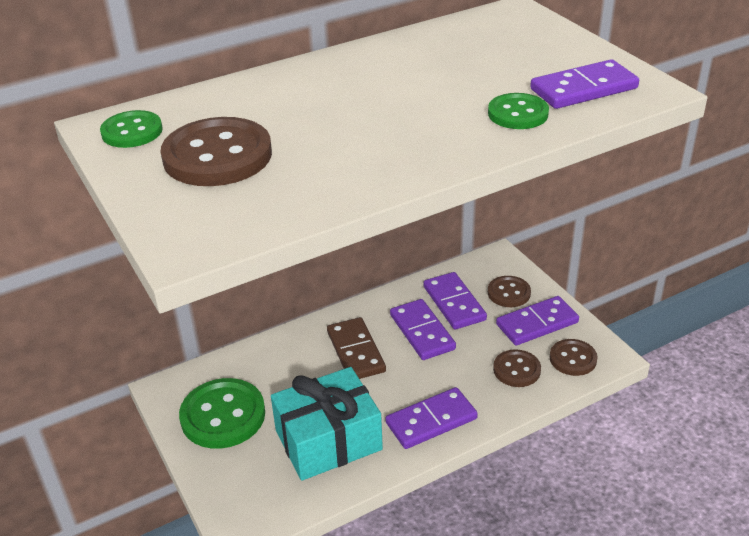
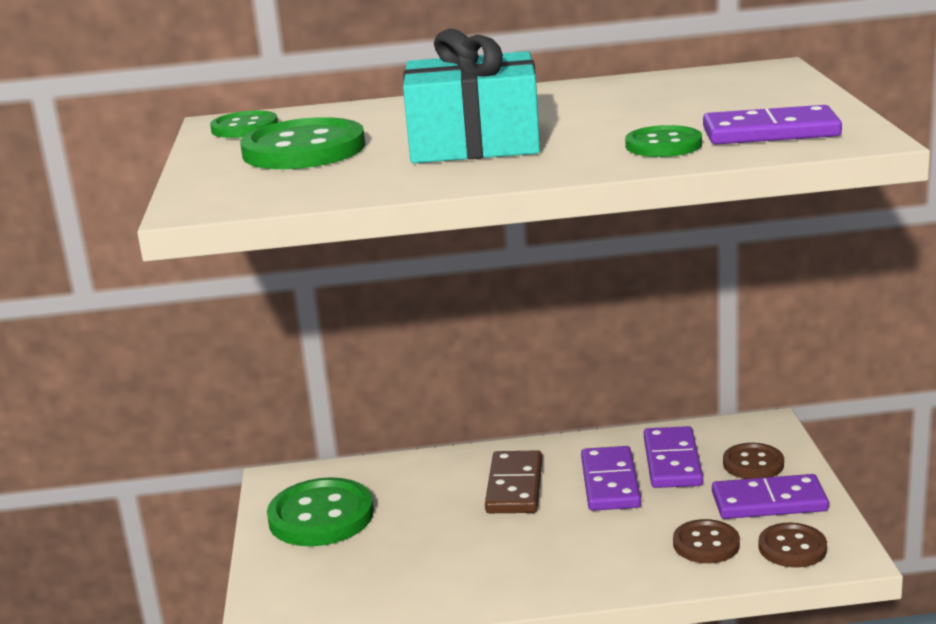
camera: 25 degrees right, 15 degrees down
(217, 156) = (304, 150): brown button -> green button
(328, 440) = (421, 564): turquoise gift -> turquoise gift (474, 143)
(431, 421) = (557, 572): purple domino -> none

